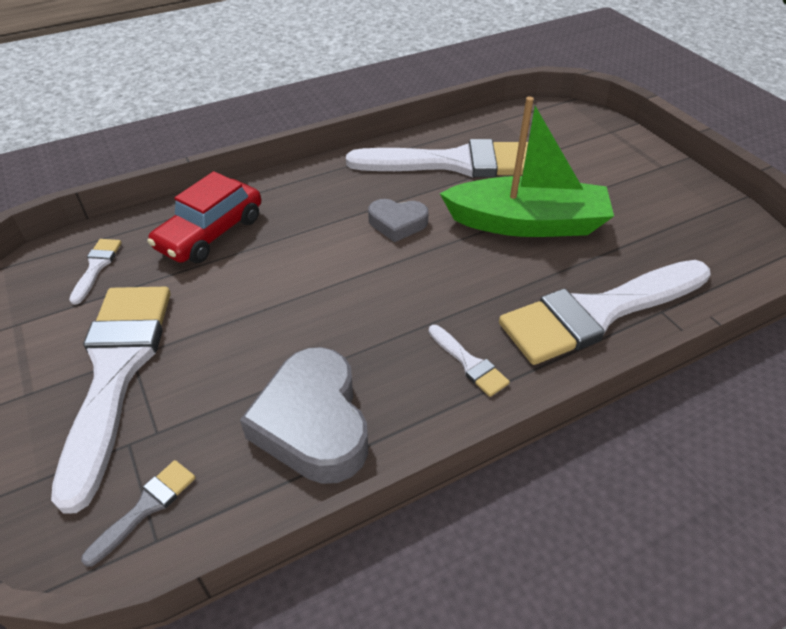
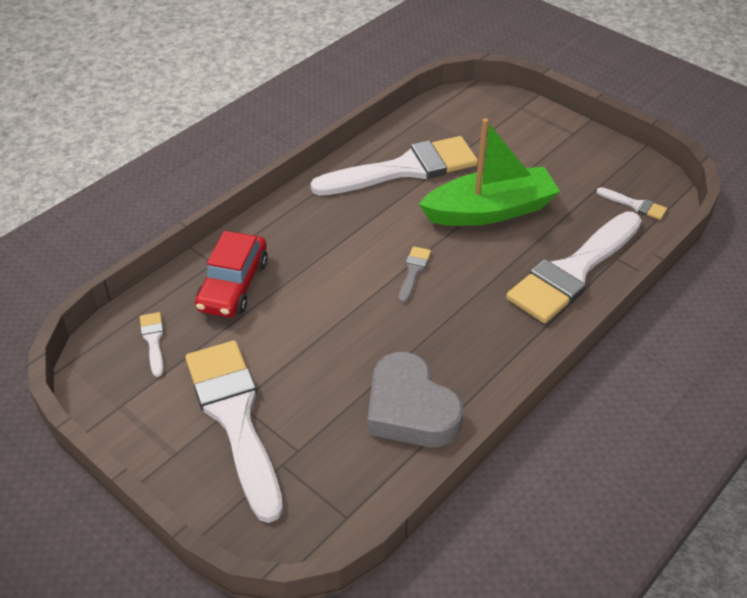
camera: 20 degrees left, 0 degrees up
(146, 507) = (326, 500): grey brush -> grey brush (413, 272)
(397, 223) = (386, 237): grey heart -> none
(469, 363) = (499, 335): white brush -> white brush (635, 205)

